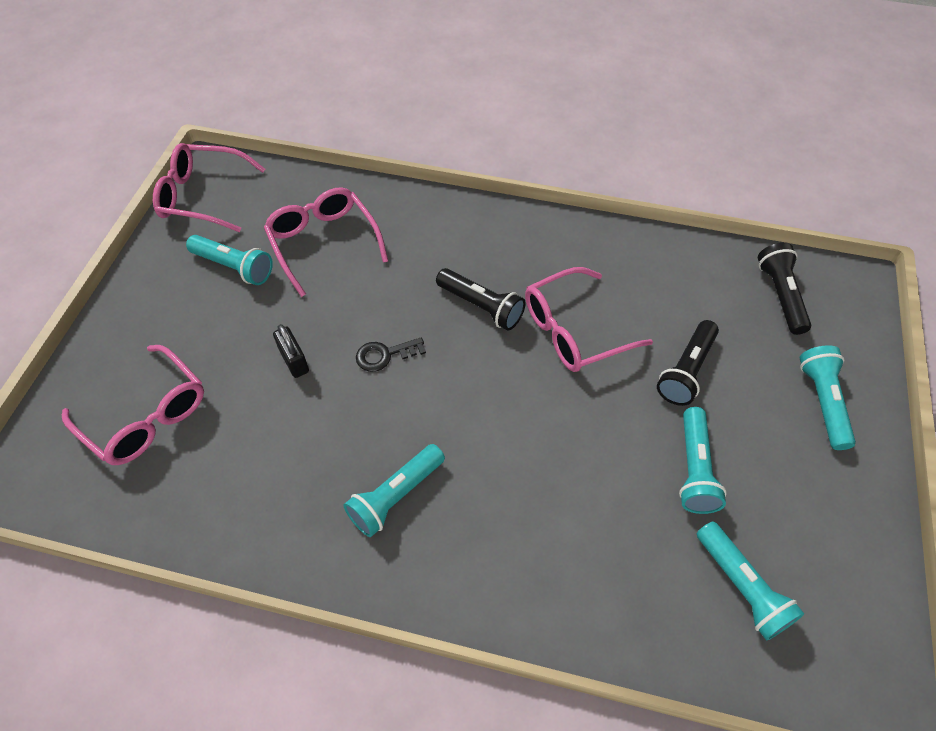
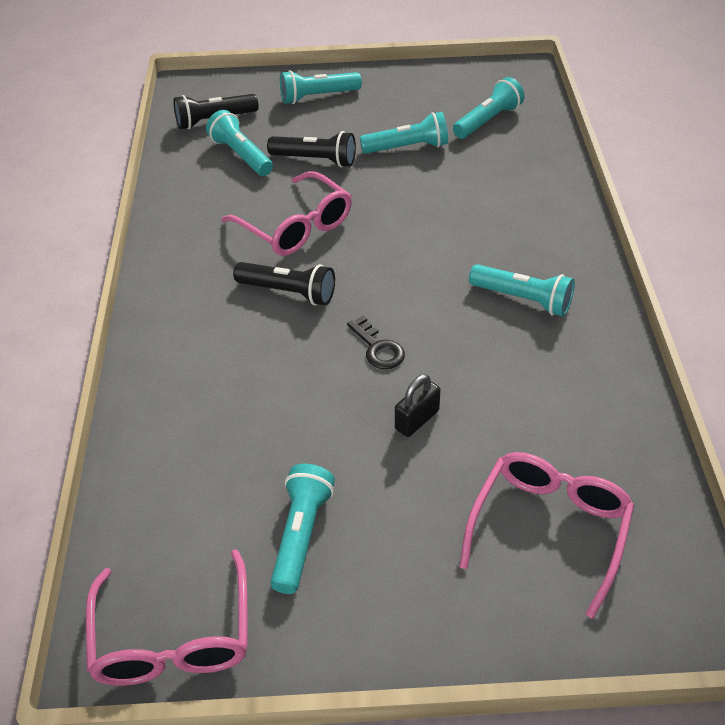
camera: 105 degrees left, 10 degrees down
(323, 243) = (233, 453): pink glasses -> none
(481, 307) = (288, 292): black flashlight -> black flashlight turned 90 degrees clockwise
(708, 308) = (241, 155): none -> turquoise flashlight

